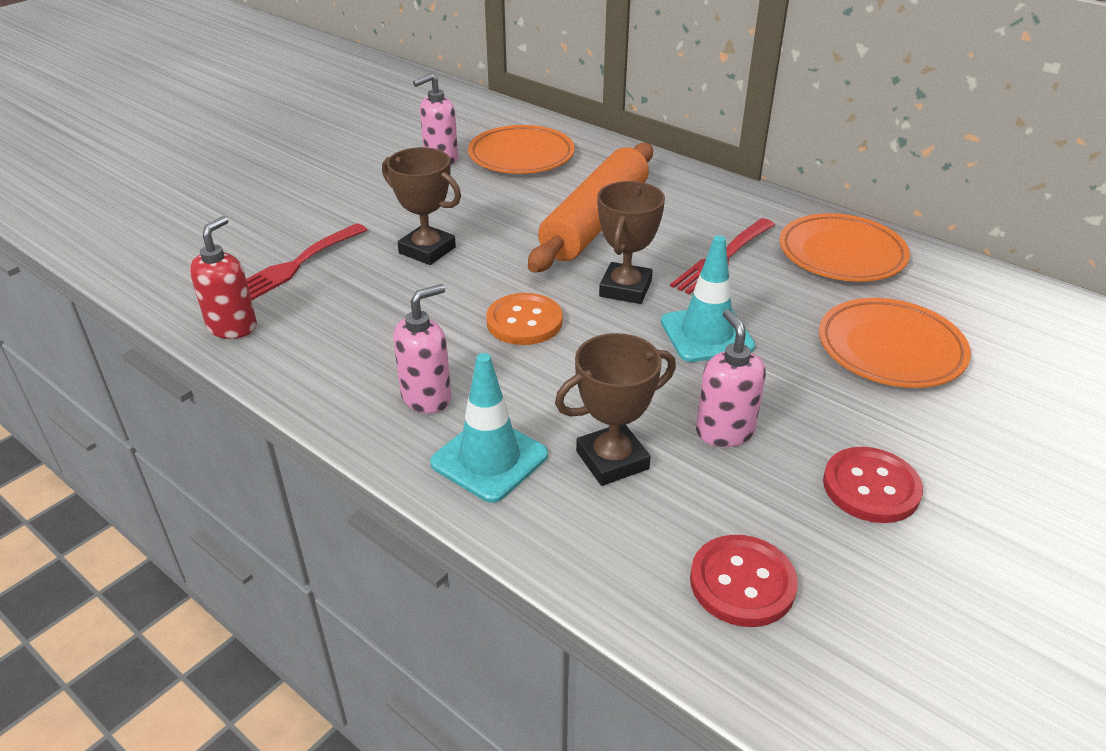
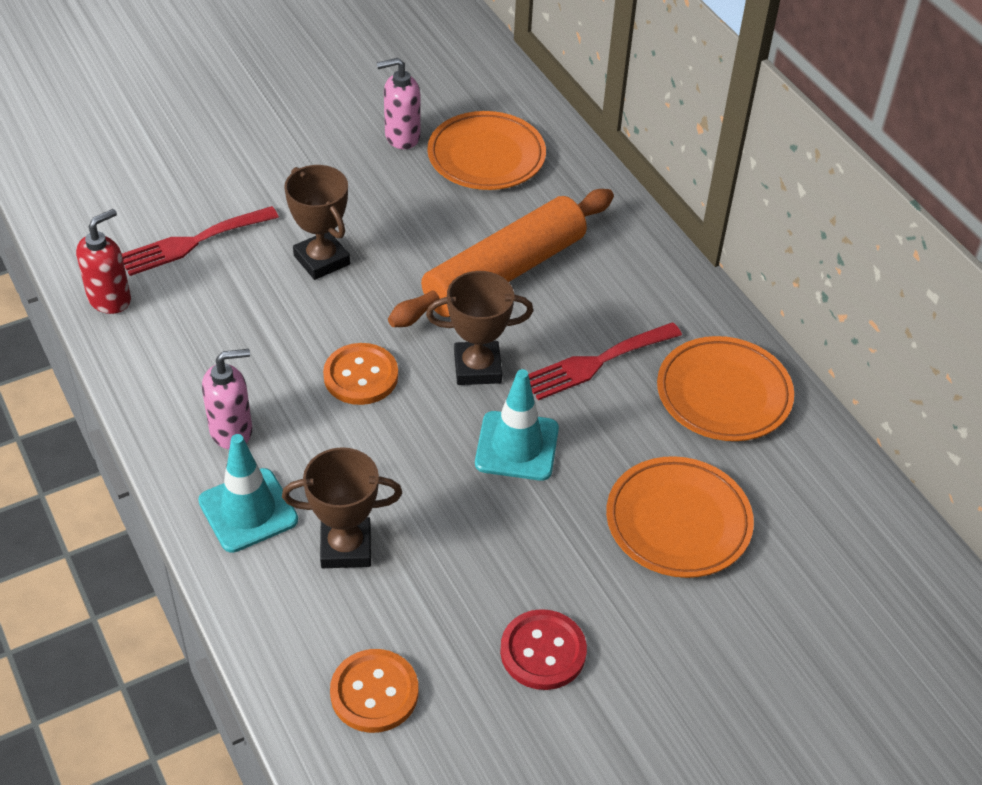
camera: 20 degrees right, 10 degrees up
(625, 289) = (477, 368): brown trophy -> brown trophy turned 45 degrees clockwise
(724, 431) = (458, 553): pink soap dispenser -> none
(742, 583) = (374, 692): red button -> orange button

